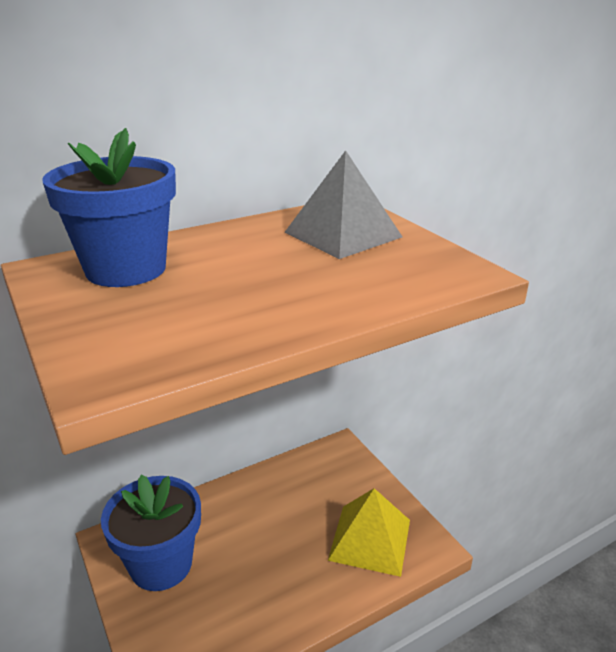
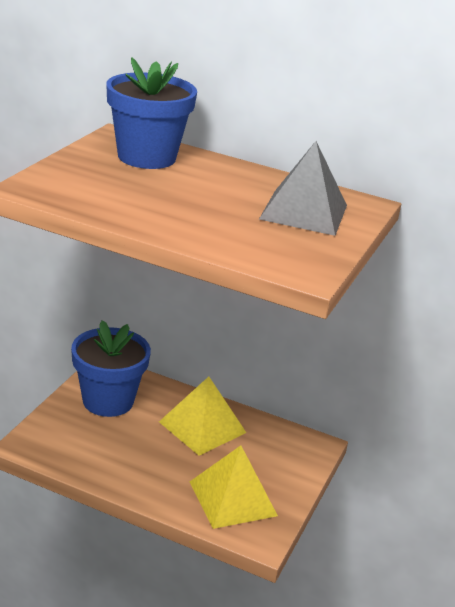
camera: 50 degrees right, 0 degrees up
(261, 509) = (202, 427): none -> yellow pyramid

